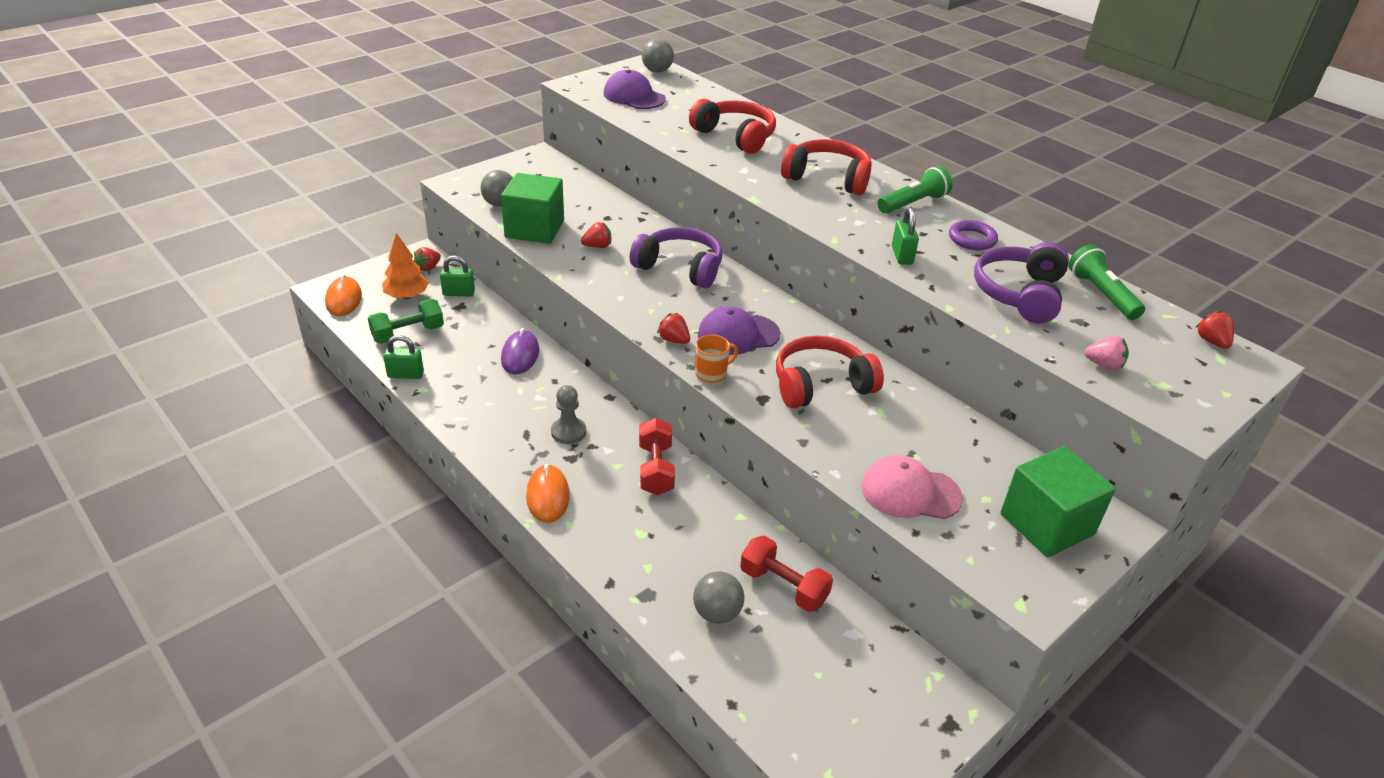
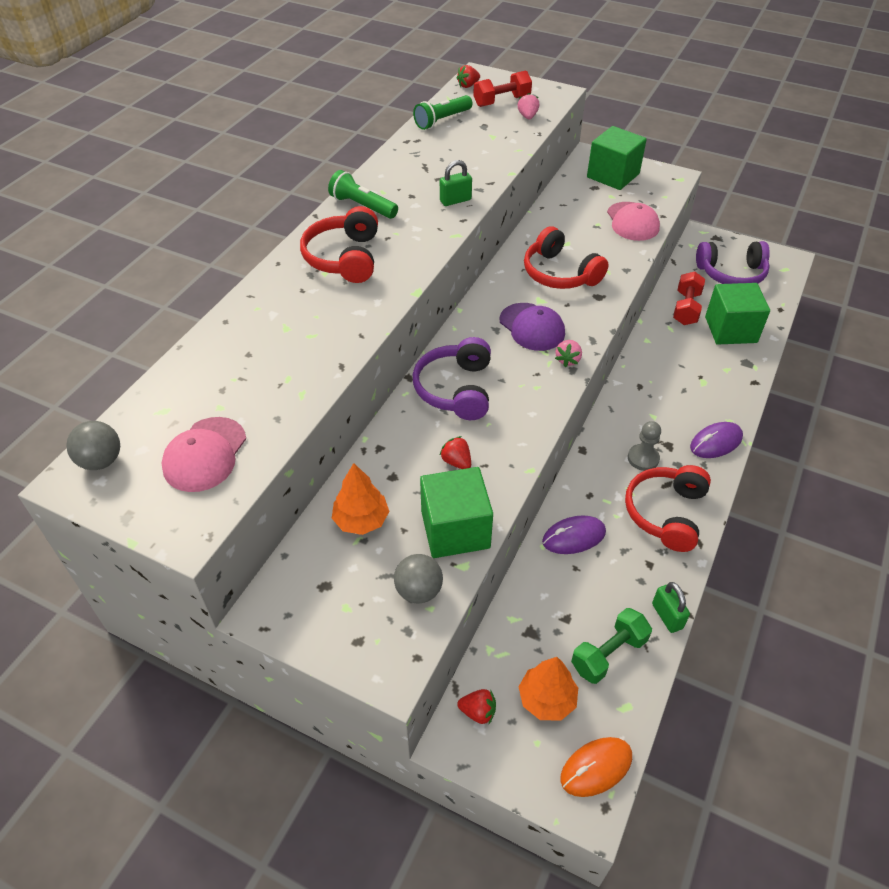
camera: 110 degrees left, 10 degrees up
(408, 334) = (608, 654): green dumbbell -> green dumbbell turned 75 degrees counterclockwise
(458, 293) = (509, 647): green padlock -> none
(548, 496) = (716, 442): orange mouse -> purple mouse
(578, 197) = (361, 520): none -> orange tree
(634, 96) = (205, 454): purple cap -> pink cap
(656, 469) = (640, 394): red dumbbell -> red dumbbell (501, 101)
(674, 340) = (568, 360): red strawberry -> pink strawberry
(712, 373) = (592, 328): orange mug -> none
(717, 613) = (730, 330): grey ball -> green cube
(735, 136) = (282, 336): red headphones -> red headphones (666, 513)
(972, 239) = (404, 173): purple ring -> none
(1019, 294) = (469, 149): purple headphones -> purple headphones (731, 274)

